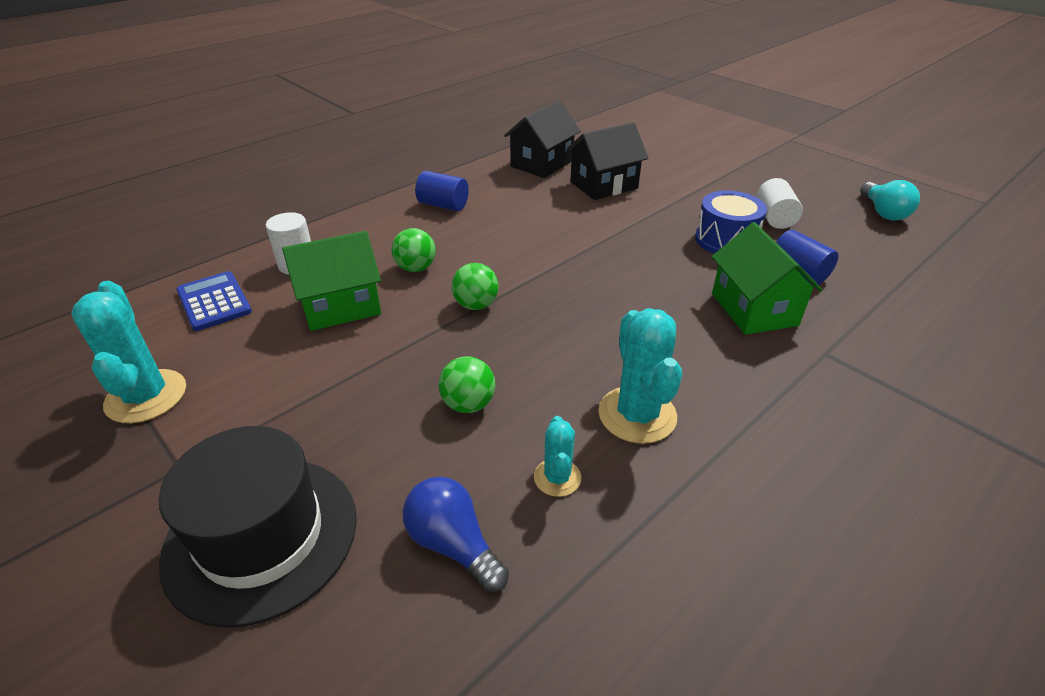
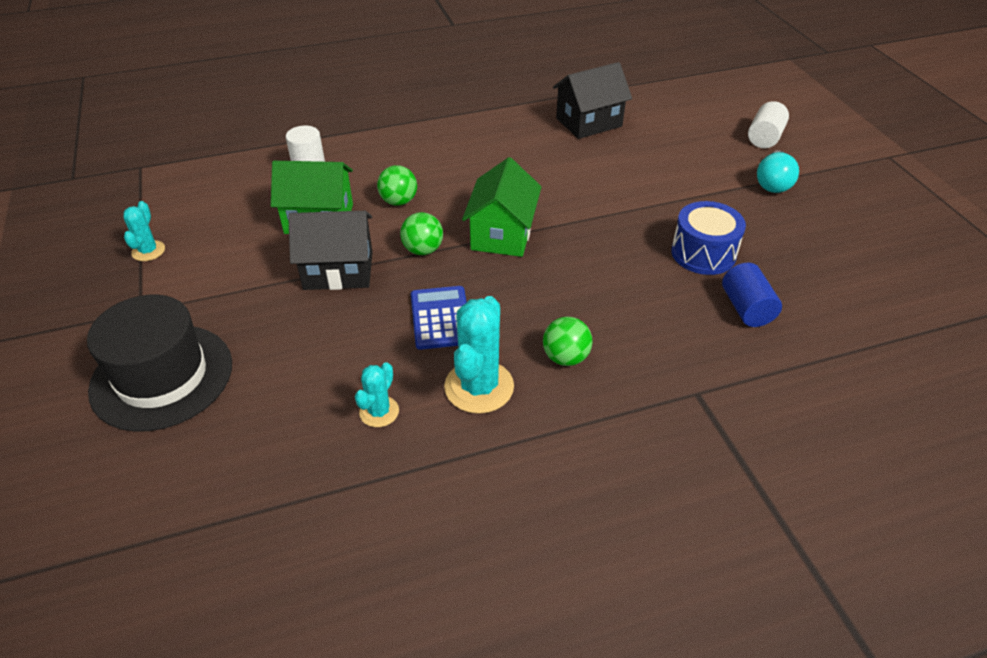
camera: 25 degrees right, 5 degrees up
(146, 396) = (148, 251): turquoise cactus -> turquoise cactus, size x0.55
(214, 302) = (232, 188): blue calculator -> blue calculator (440, 318)
(443, 205) = (464, 145): blue cylinder -> none
(453, 544) = (274, 430): blue light bulb -> none
(468, 404) = (356, 332): green ball -> green ball (565, 357)
(604, 185) = (631, 161): black house -> black house (338, 270)
(754, 309) = (666, 330): green house -> green house (502, 234)
(774, 218) = (779, 244): white cylinder -> white cylinder (764, 138)
(883, 212) = (912, 271): turquoise light bulb -> turquoise light bulb (773, 183)

